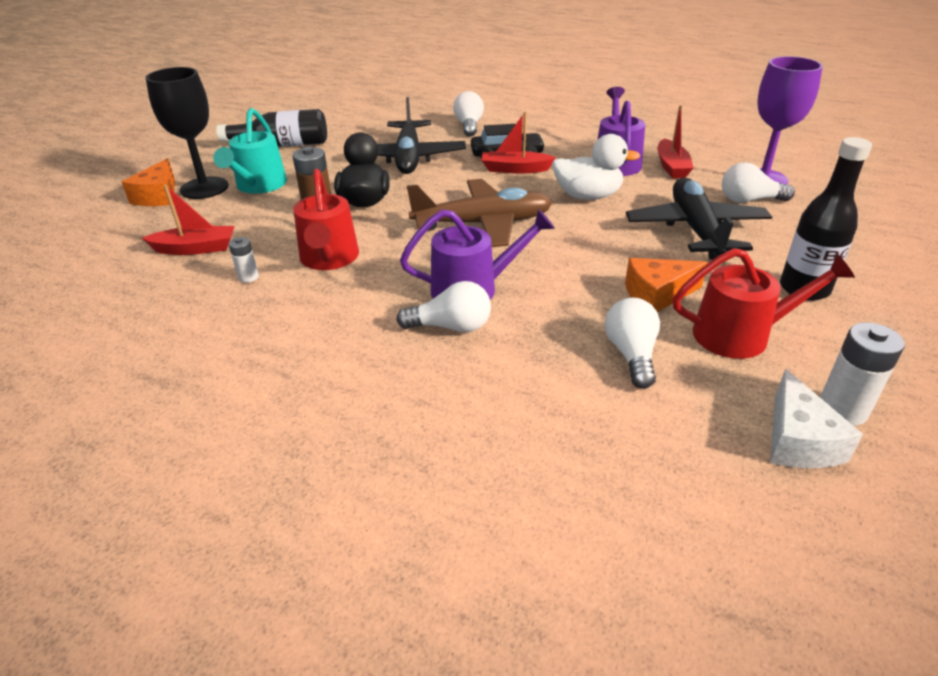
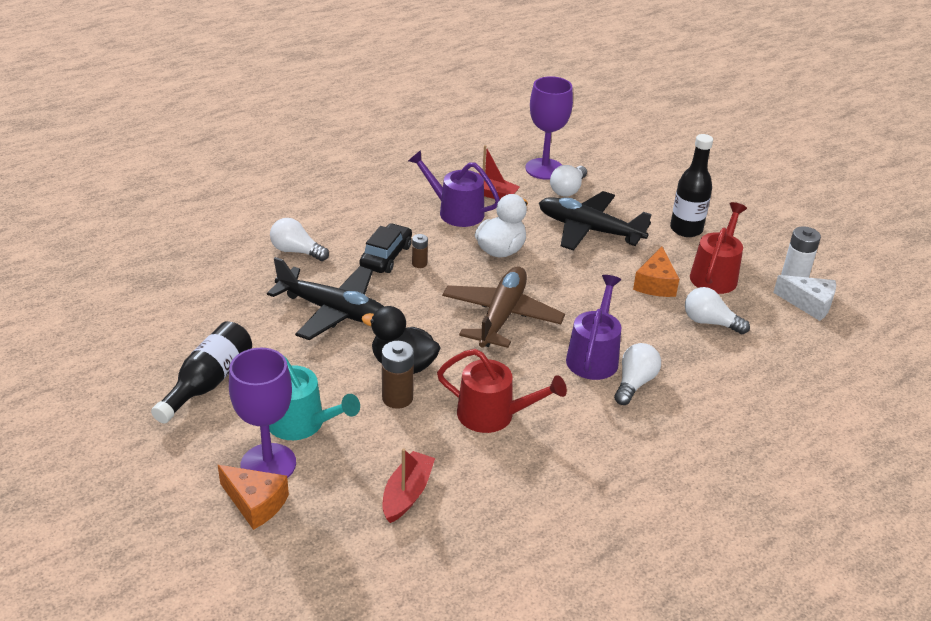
camera: 65 degrees left, 0 degrees up
(204, 188) = (268, 464): black goblet -> purple goblet
(248, 277) = (488, 469): white battery -> none
(515, 169) = (419, 263): red boat -> brown battery

